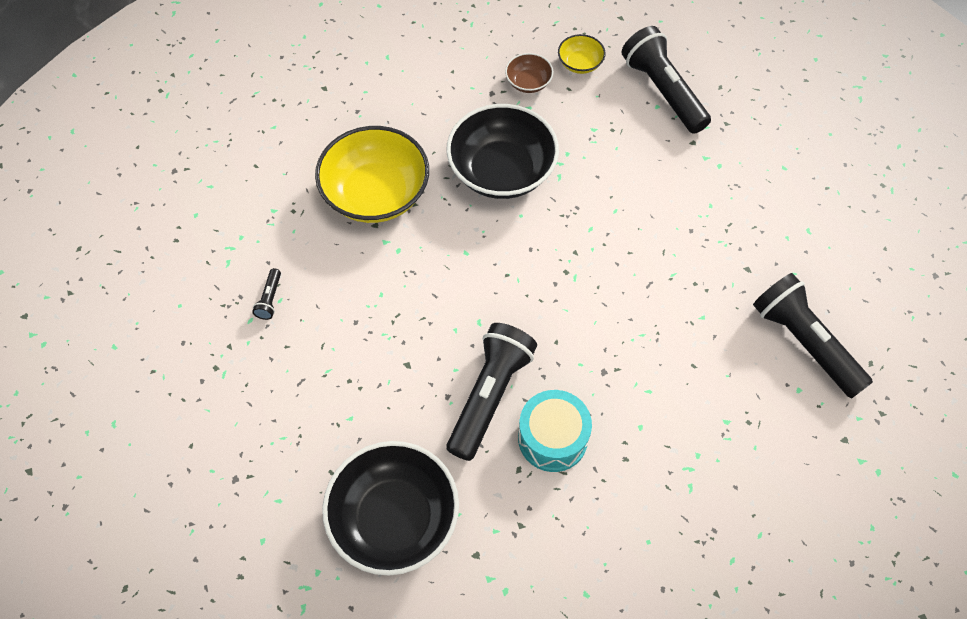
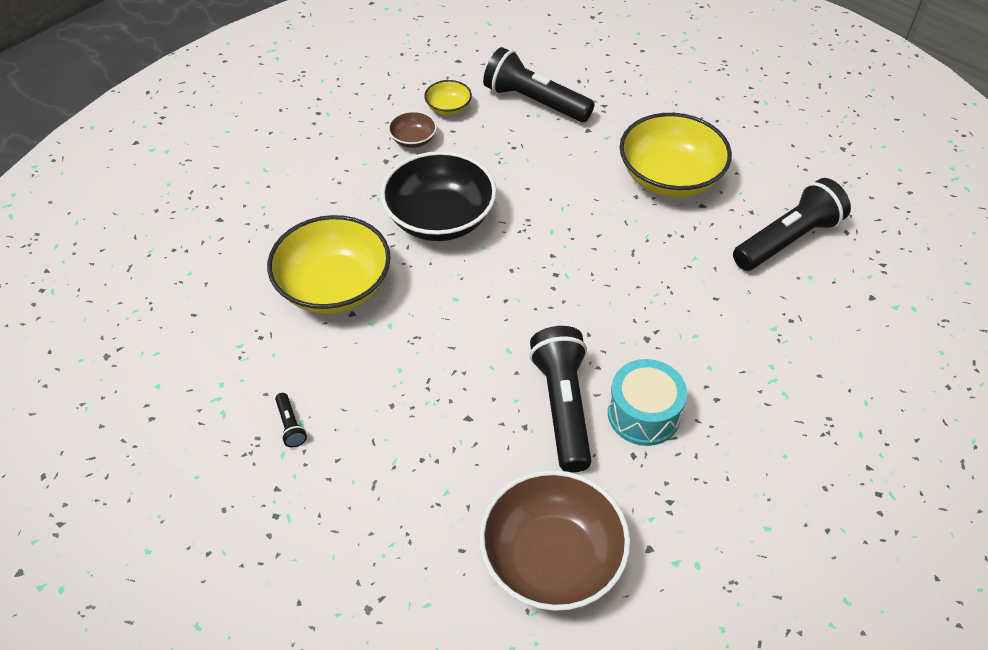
camera: 30 degrees left, 10 degrees down
(394, 518) = (552, 558): black bowl -> brown bowl
(736, 226) = (670, 177): none -> yellow bowl
(804, 343) = (787, 240): black flashlight -> black flashlight turned 120 degrees clockwise

